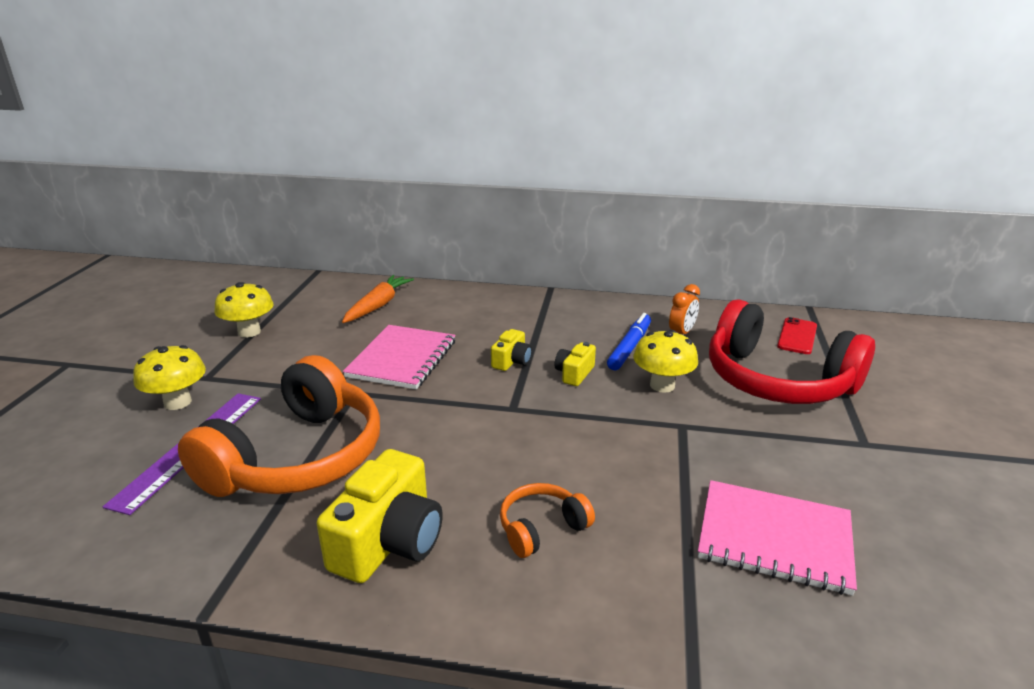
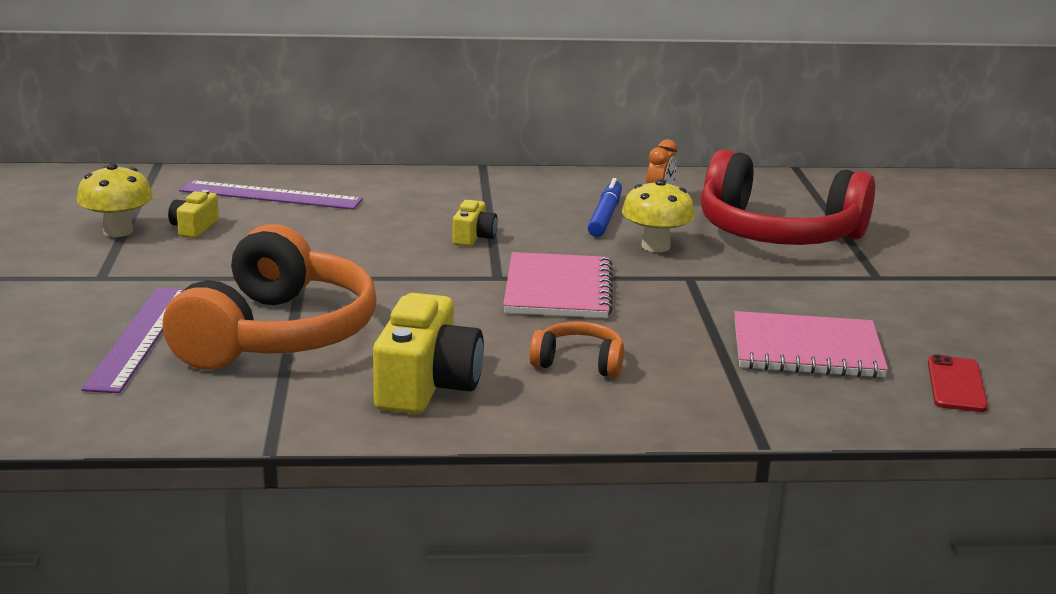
camera: 15 degrees left, 5 degrees down
(177, 402) = (85, 301): yellow mushroom -> none
(378, 305) = (270, 195): orange carrot -> purple ruler
(402, 359) = (339, 244): pink notebook -> pink notebook (558, 289)
(541, 528) = (579, 363): orange headphones -> orange headphones turned 60 degrees clockwise
(574, 373) = (552, 243): yellow camera -> yellow camera (194, 228)
(797, 336) = (789, 195): red phone -> red phone (956, 384)

